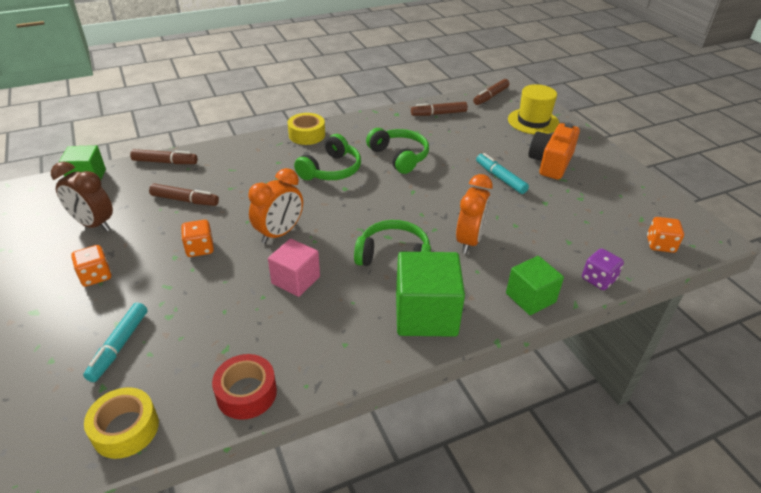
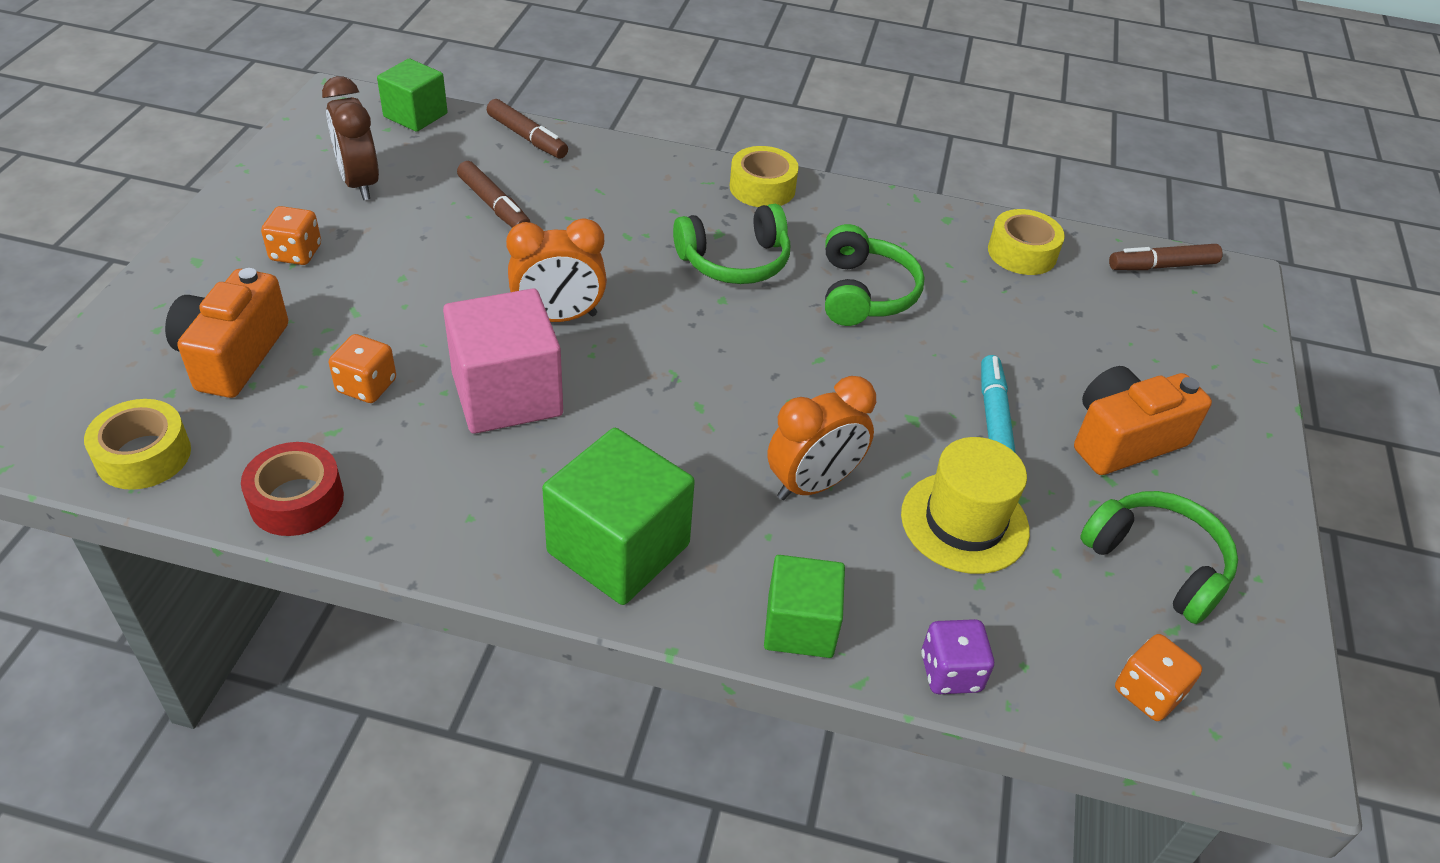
camera: 35 degrees right, 5 degrees up
(119, 346) = (233, 355): turquoise marker -> orange camera
(200, 248) = (441, 283): orange dice -> orange dice (366, 386)
(296, 280) = (507, 394): pink cube -> pink cube, size x1.58
(394, 256) = (673, 440): green headphones -> green headphones (1158, 563)
(438, 114) = (1022, 253): brown marker -> yellow tape
(533, 121) = (1188, 350): yellow hat -> yellow hat (964, 522)

